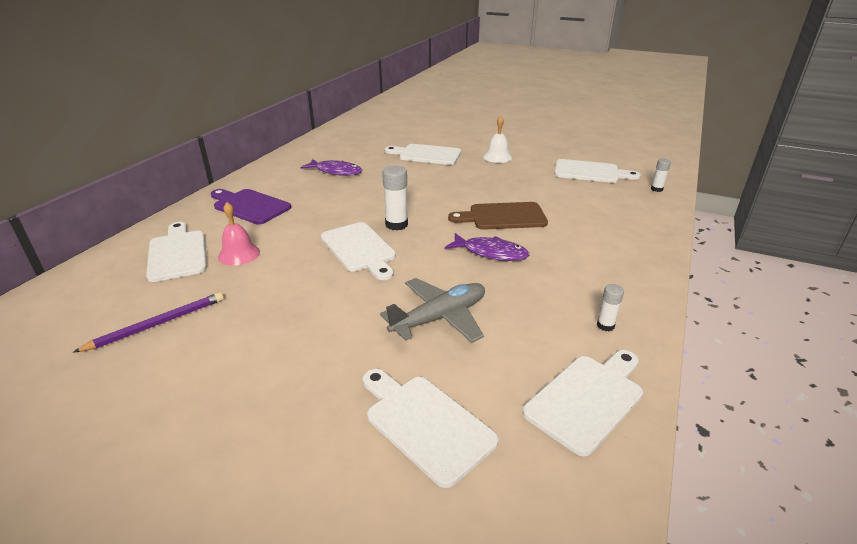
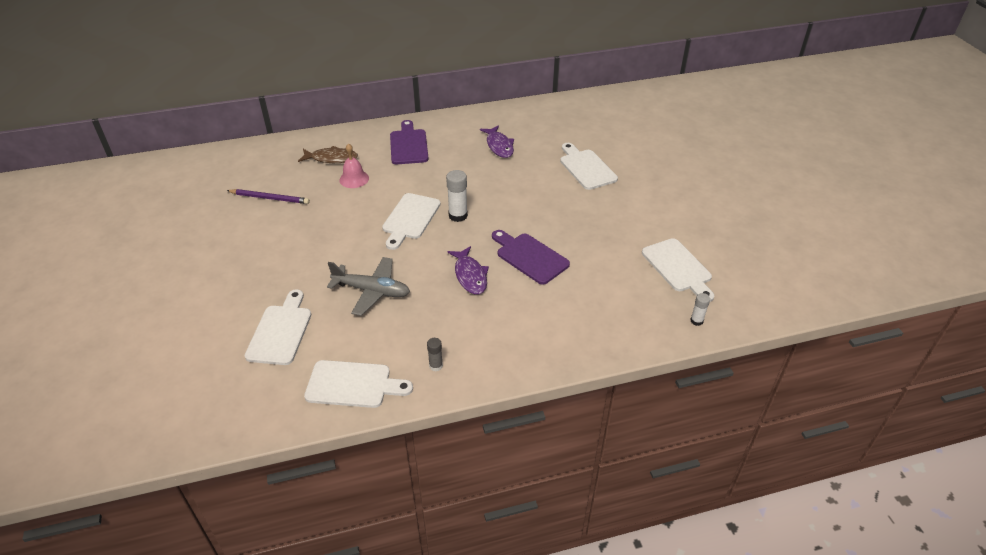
camera: 50 degrees right, 10 degrees up
(178, 253) = (331, 158): white cutting board -> brown fish
(497, 157) = (635, 204): white bell -> none
(503, 217) = (530, 257): brown cutting board -> purple cutting board
(605, 325) = (436, 366): white glue stick -> grey glue stick

